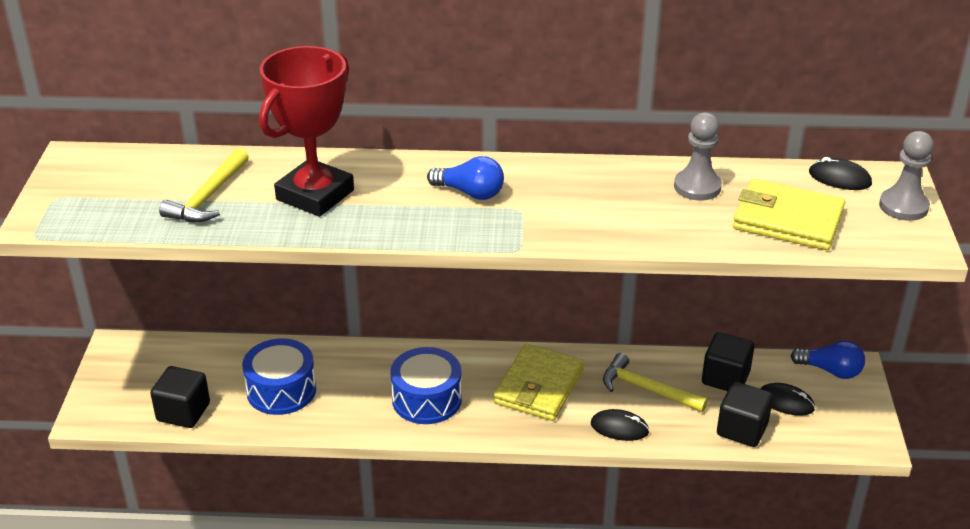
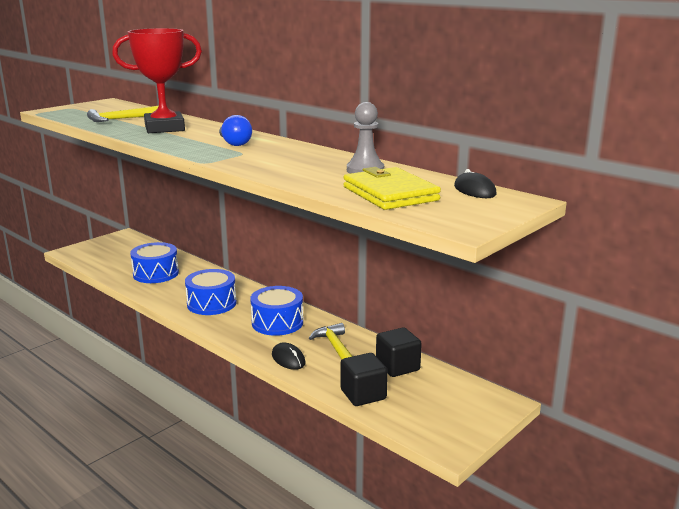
camera: 40 degrees right, 15 degrees down
(183, 412) = (104, 264): black cube -> none
(539, 386) = (277, 323): yellow wallet -> blue drum
(786, 402) = (419, 396): black mouse -> none
(830, 371) = (482, 395): blue light bulb -> none
(903, 206) = (494, 211): grey pawn -> none

